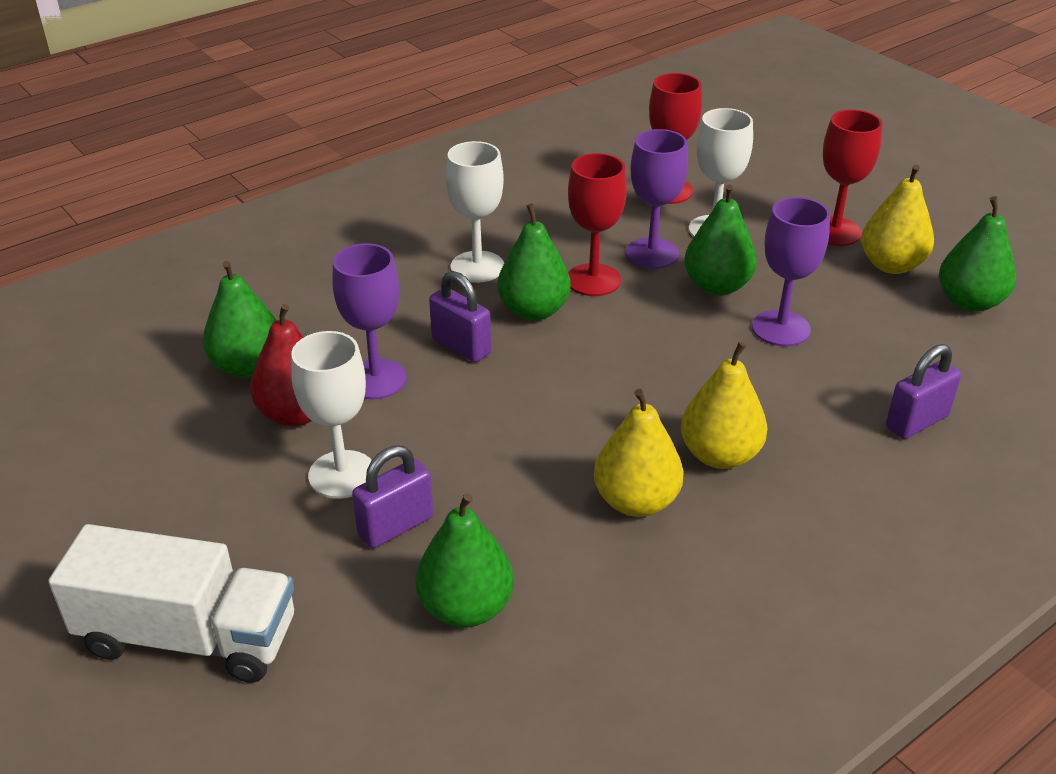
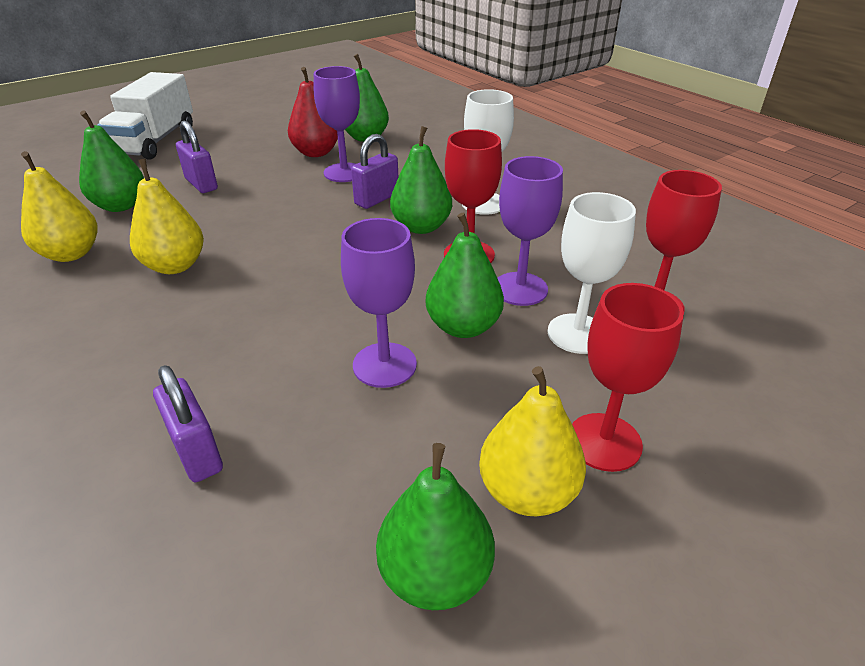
camera: 90 degrees right, 0 degrees up
(342, 474) = (255, 167): white goblet -> none
(720, 455) = (206, 308): yellow pear -> yellow pear (71, 254)

